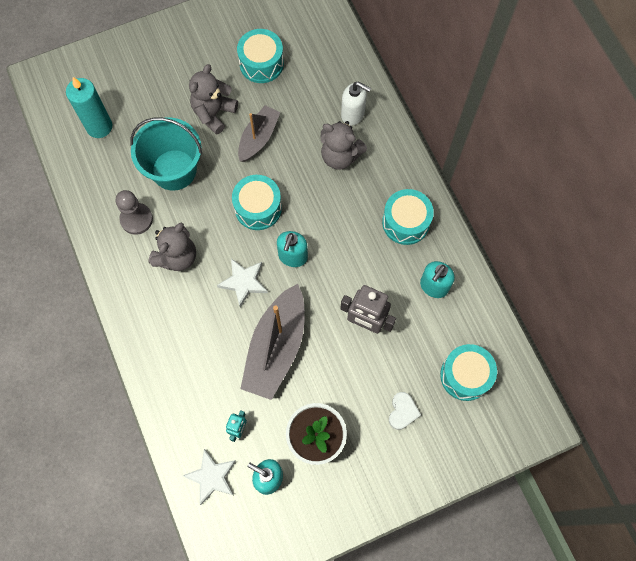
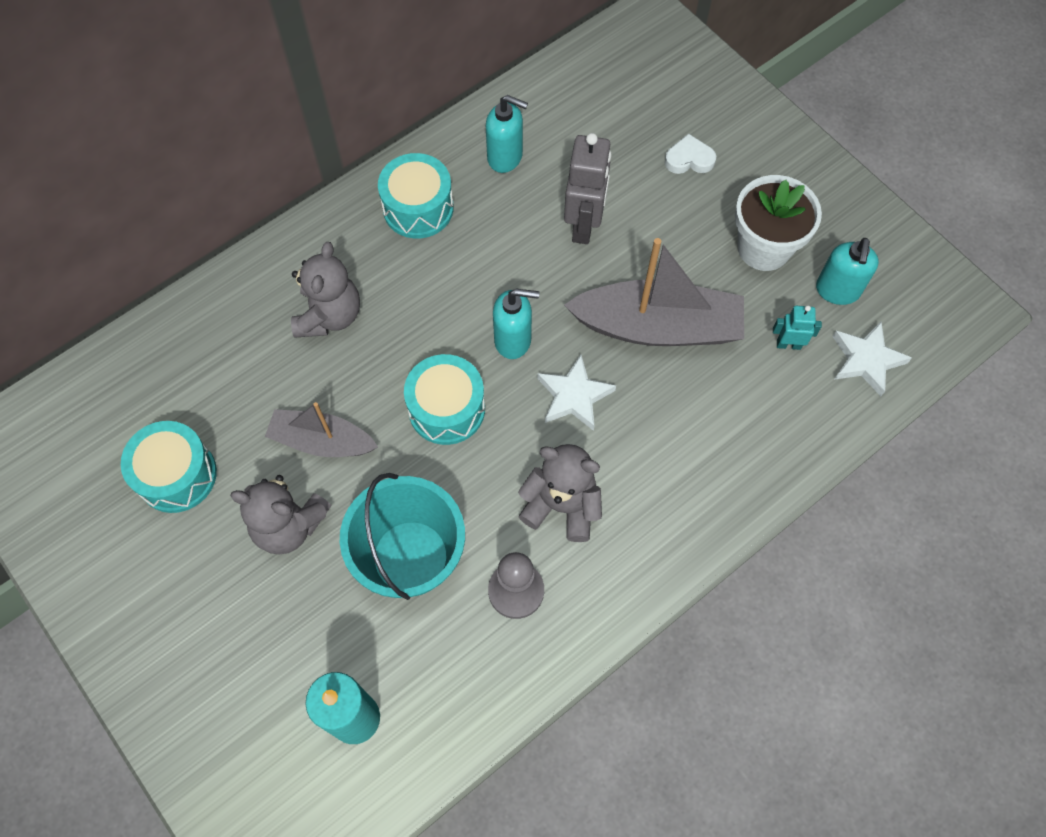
camera: 105 degrees left, 5 degrees down
(353, 114) = (251, 314): white soap dispenser -> none
(465, 375) = (616, 101): turquoise drum -> none

